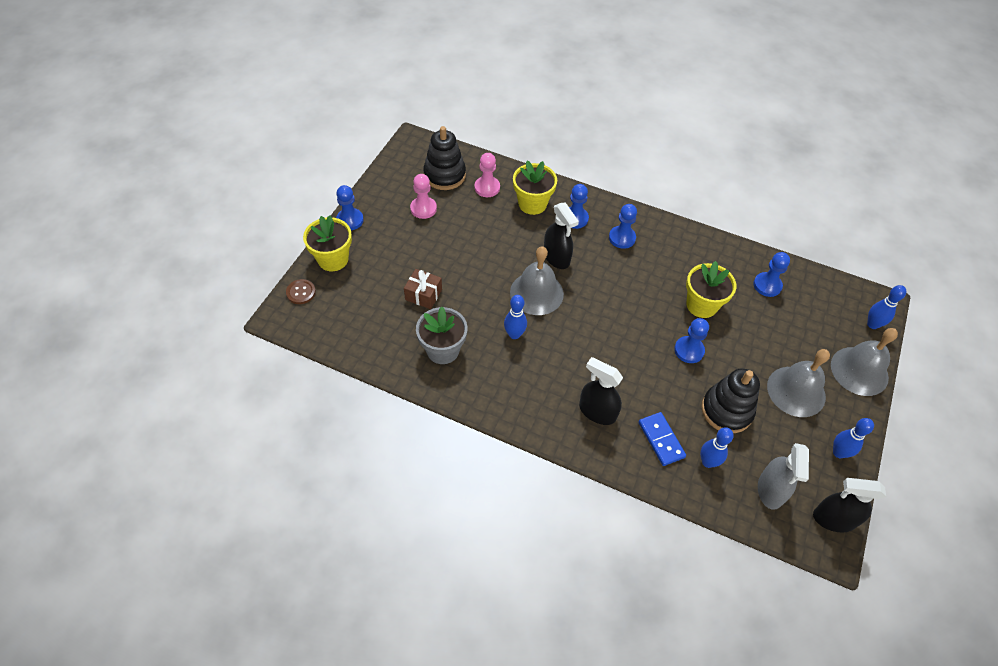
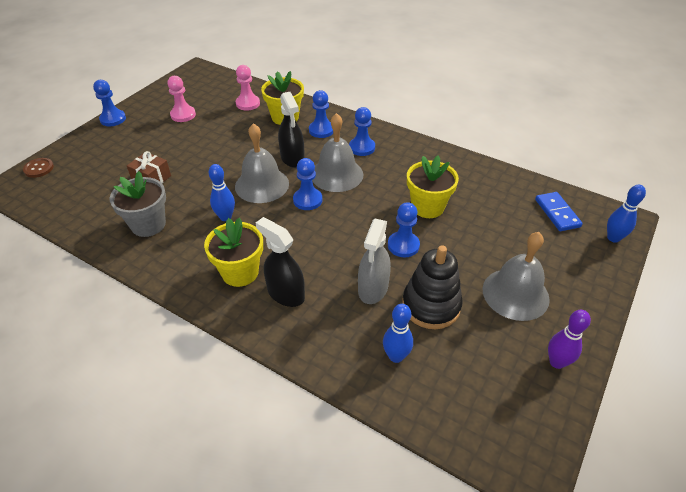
camera: 10 degrees right, 10 degrees down
(333, 259) = (82, 146): yellow flower pot -> yellow flower pot (240, 272)
(444, 175) = (213, 93): black stacking toy -> none
(661, 440) = (347, 328): blue domino -> blue domino (557, 213)
(767, 285) = (501, 195): blue pawn -> blue pawn (307, 200)
(770, 490) = (465, 395): grey spray bottle -> grey spray bottle (373, 288)
(833, 519) = (539, 437): black spray bottle -> none
(838, 452) = (557, 362): blue bowling pin -> purple bowling pin
(859, 371) = (593, 280): grey bell -> grey bell (337, 174)

